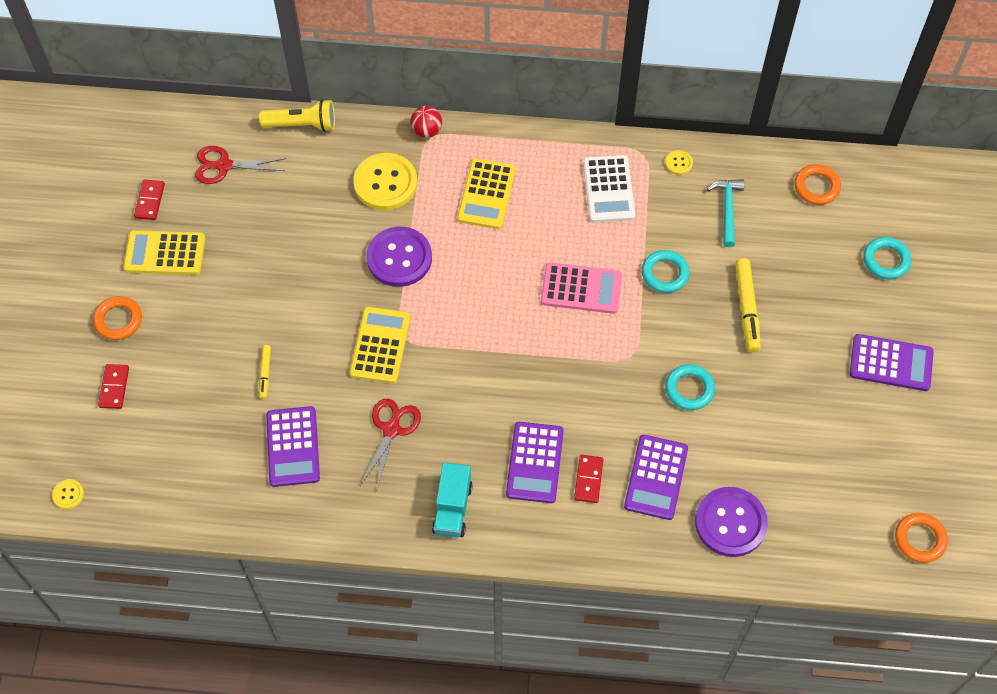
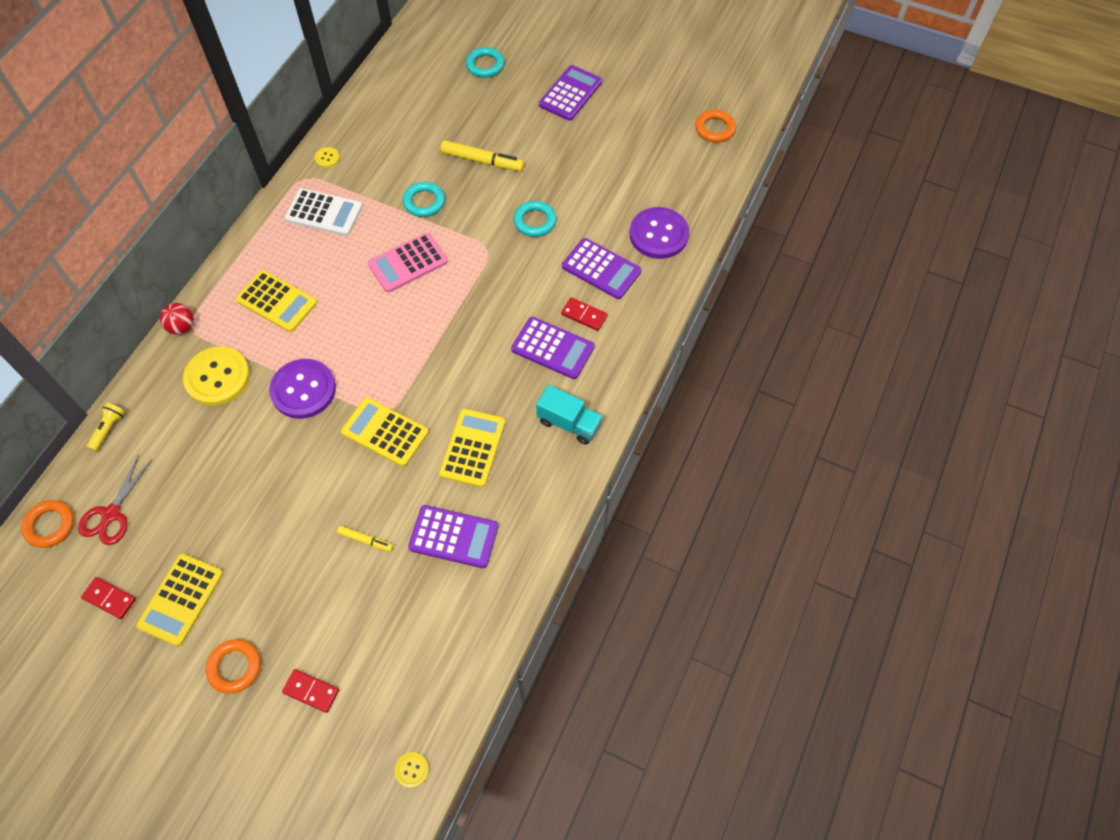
camera: 70 degrees left, 0 degrees up
(302, 124) = (108, 429): yellow flashlight -> yellow flashlight, size x0.62
(391, 429) = (473, 448): red scissors -> yellow calculator
(581, 289) = (408, 263): pink calculator -> pink calculator turned 150 degrees counterclockwise
(727, 210) = (388, 142): turquoise hammer -> none
(816, 187) = (400, 81): orange ring -> orange ring (50, 525)

